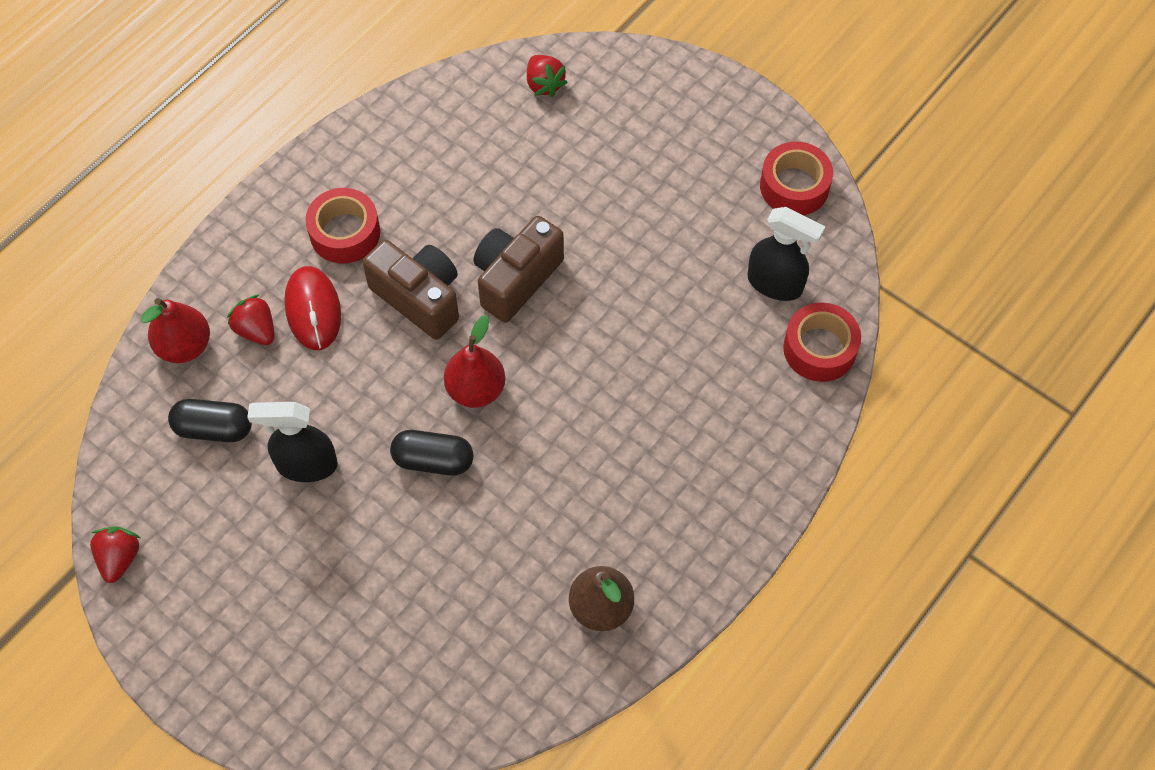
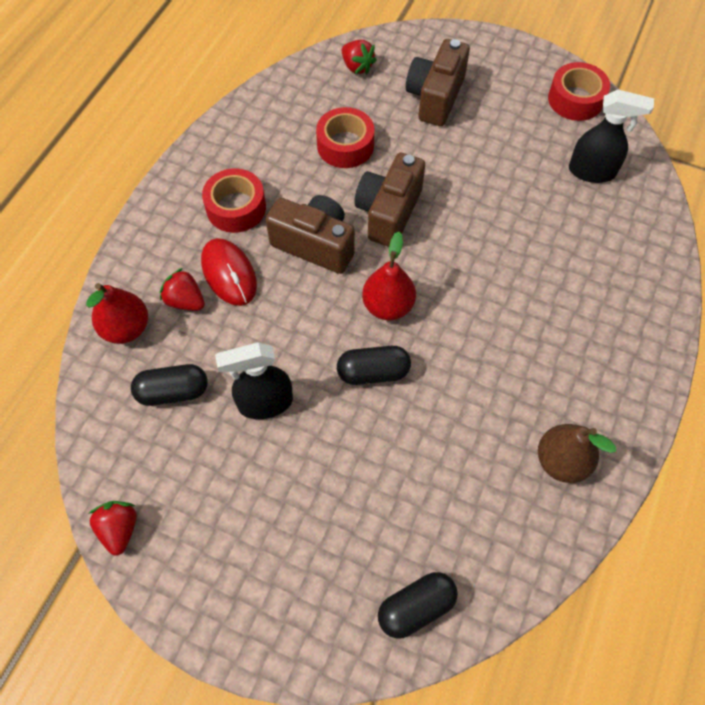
camera: 15 degrees left, 0 degrees up
(391, 714) = (416, 607): none -> black capsule
(624, 145) = (435, 97): none -> brown camera
(819, 349) = (646, 212): red tape -> red tape (345, 145)

